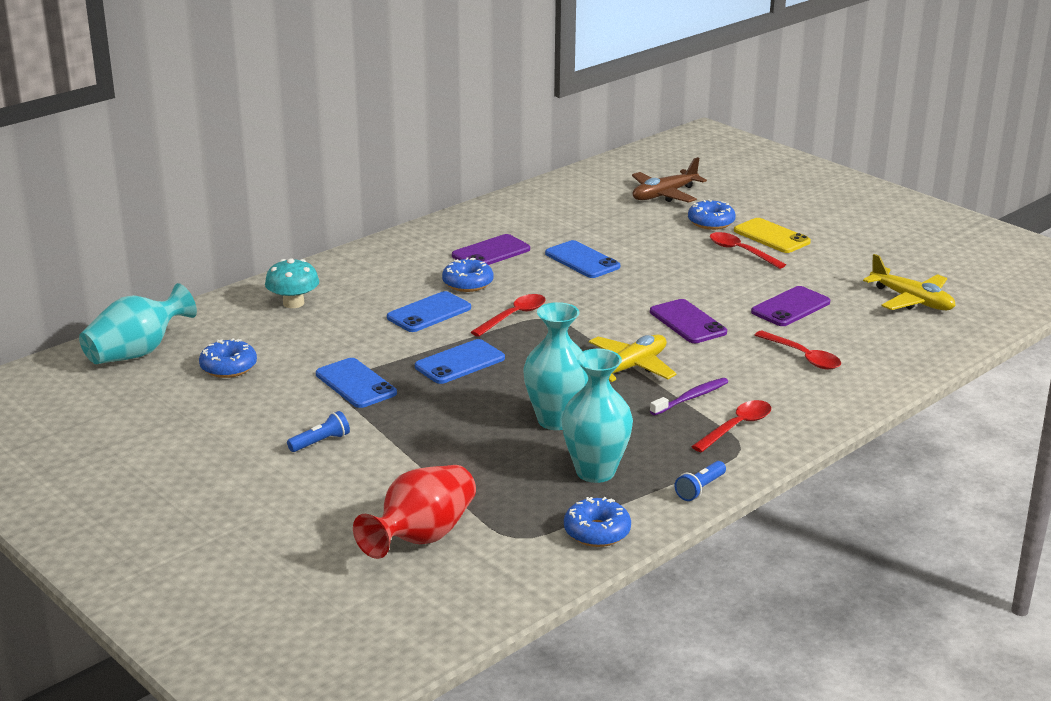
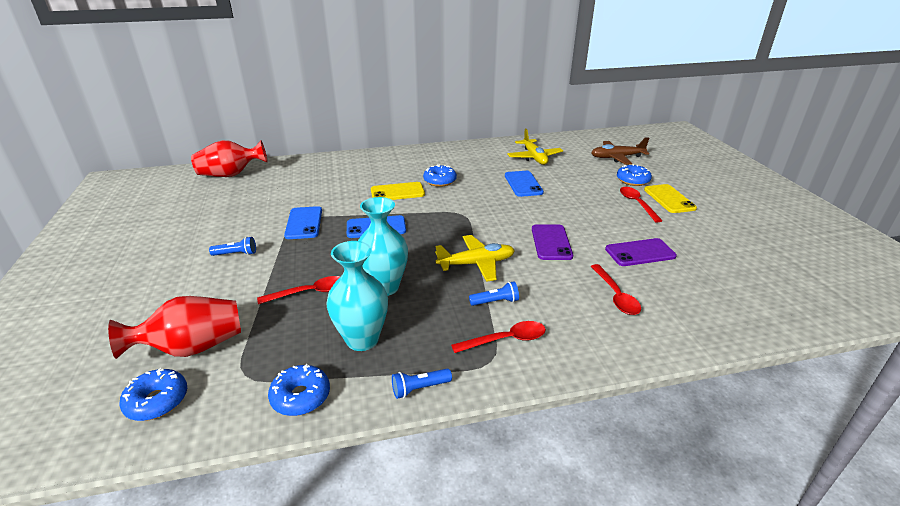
camera: 30 degrees right, 5 degrees up
(137, 353) = (231, 175): turquoise vase -> red vase
(228, 367) = (258, 194): blue donut -> blue donut (157, 401)
(293, 303) = (336, 169): turquoise mushroom -> none
(429, 313) = (397, 192): blue phone -> yellow phone
(491, 252) = (474, 167): purple phone -> none
(514, 316) = (442, 207): red spoon -> red spoon (310, 292)
(691, 398) = (495, 302): purple toothbrush -> blue flashlight
(911, 300) = (750, 275): yellow plane -> yellow plane (534, 157)

